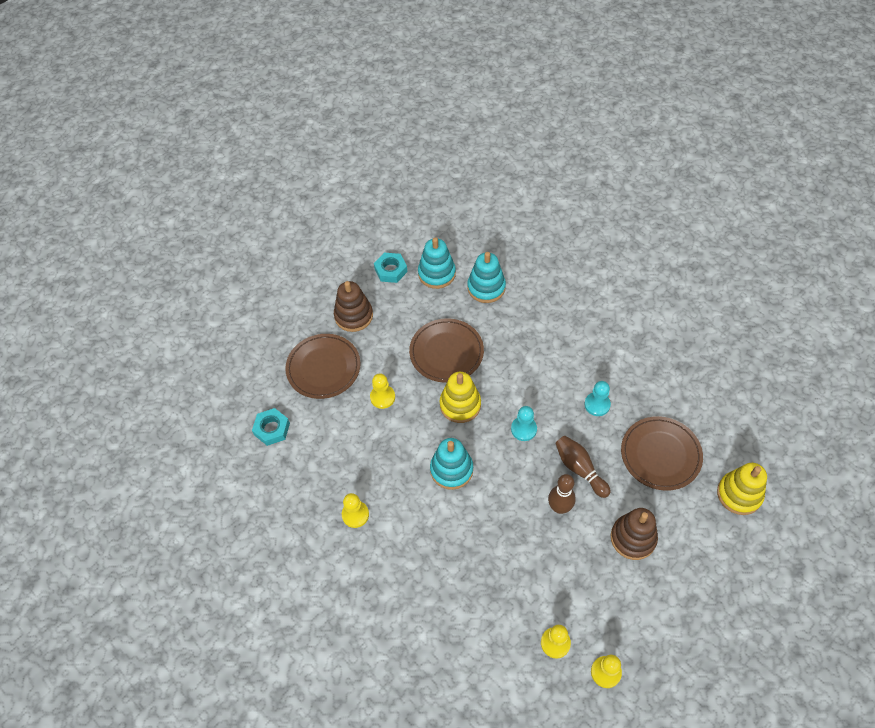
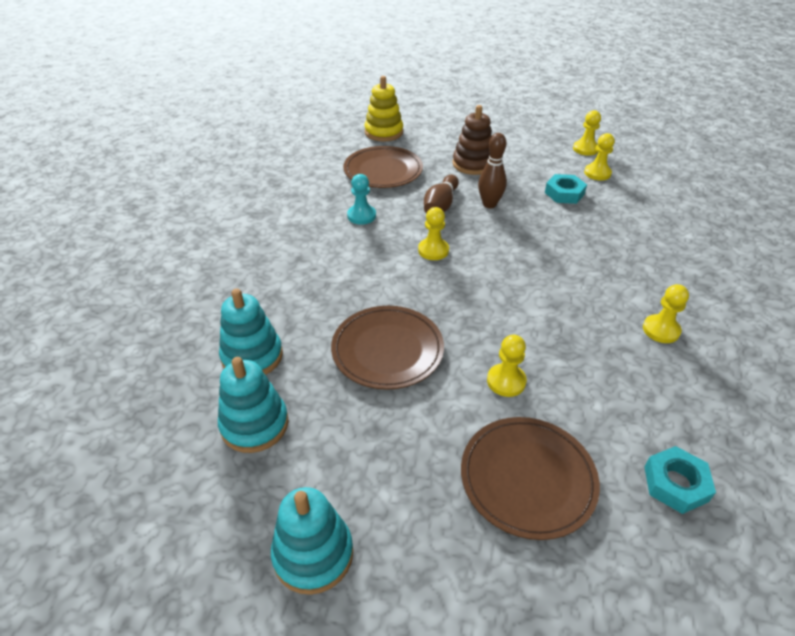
camera: 125 degrees left, 15 degrees down
(353, 316) = (406, 494): brown stacking toy -> none
(391, 270) = (279, 493): turquoise nut -> turquoise nut (564, 193)
(451, 470) = (529, 281): turquoise stacking toy -> turquoise stacking toy (313, 554)
(460, 405) = (449, 306): yellow stacking toy -> none
(523, 429) = (433, 250): turquoise pawn -> yellow pawn

